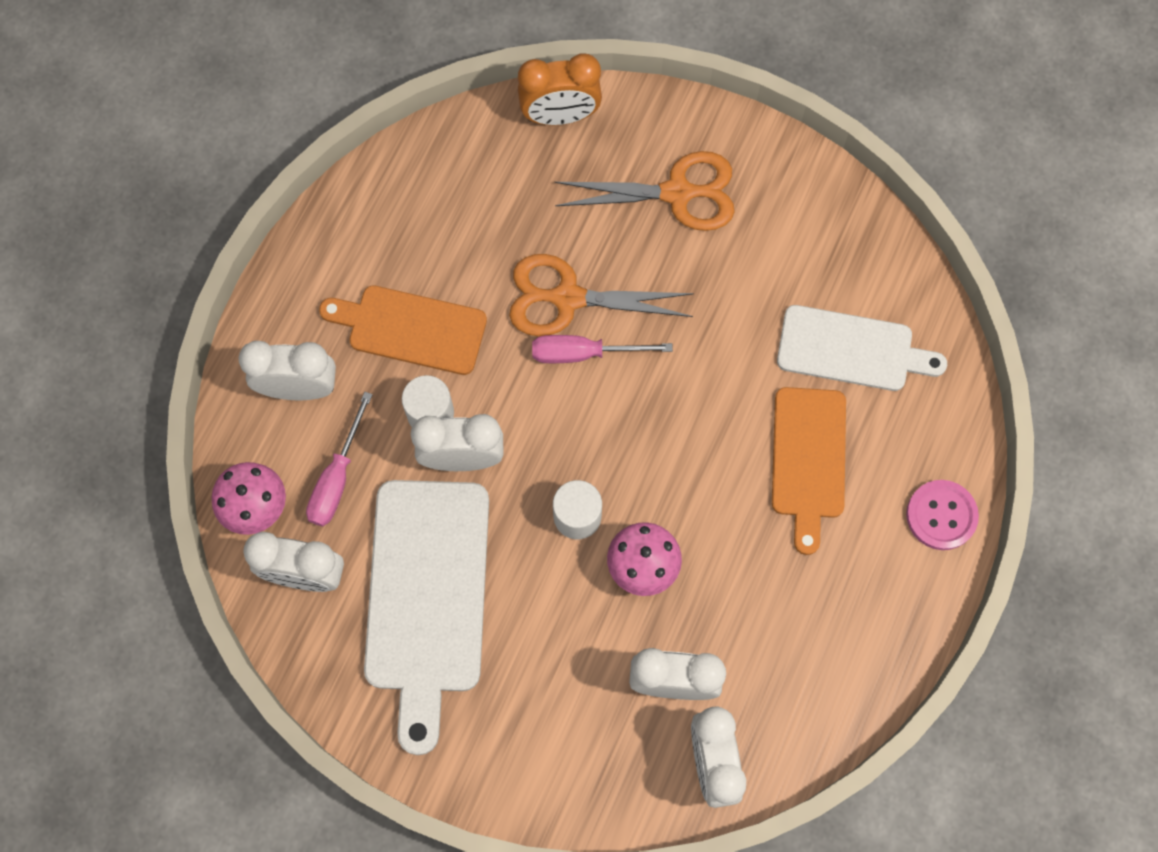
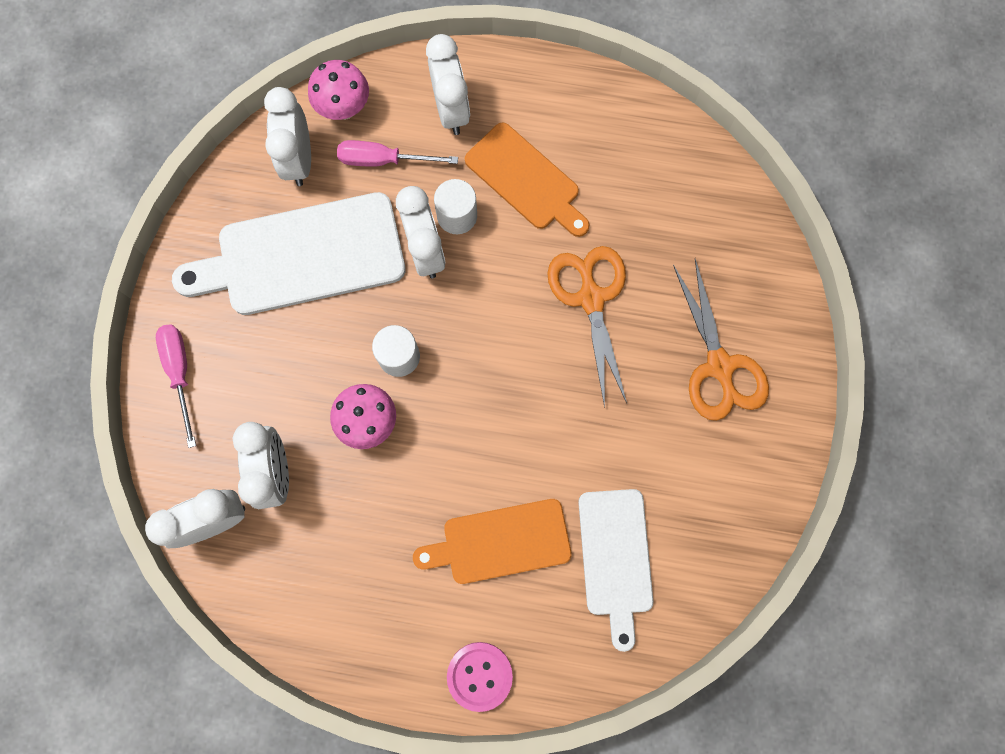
camera: 75 degrees right, 5 degrees up
(411, 329) = (526, 180): orange cutting board -> orange cutting board turned 135 degrees clockwise
(560, 116) = (760, 247): orange clock -> none
(583, 353) = (544, 324): pink screwdriver -> pink screwdriver (180, 373)

